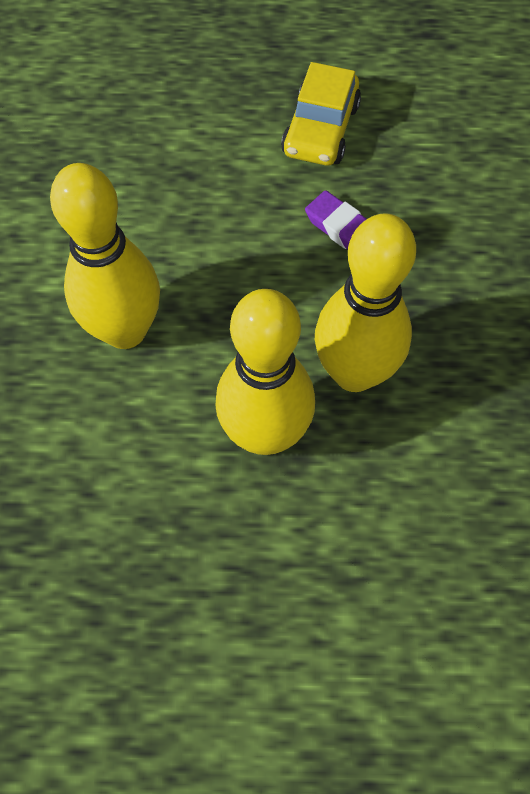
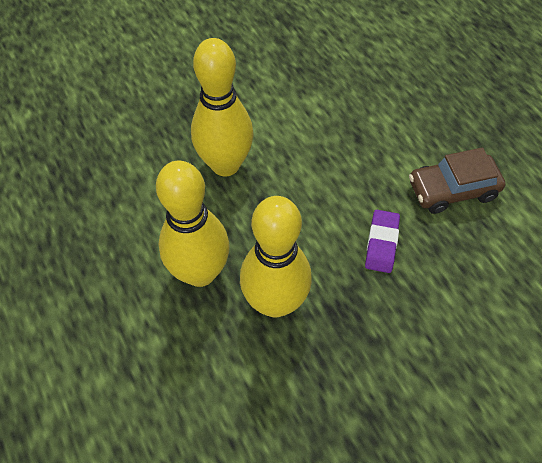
camera: 60 degrees right, 5 degrees down
(320, 130) = (452, 190): yellow car -> brown car

